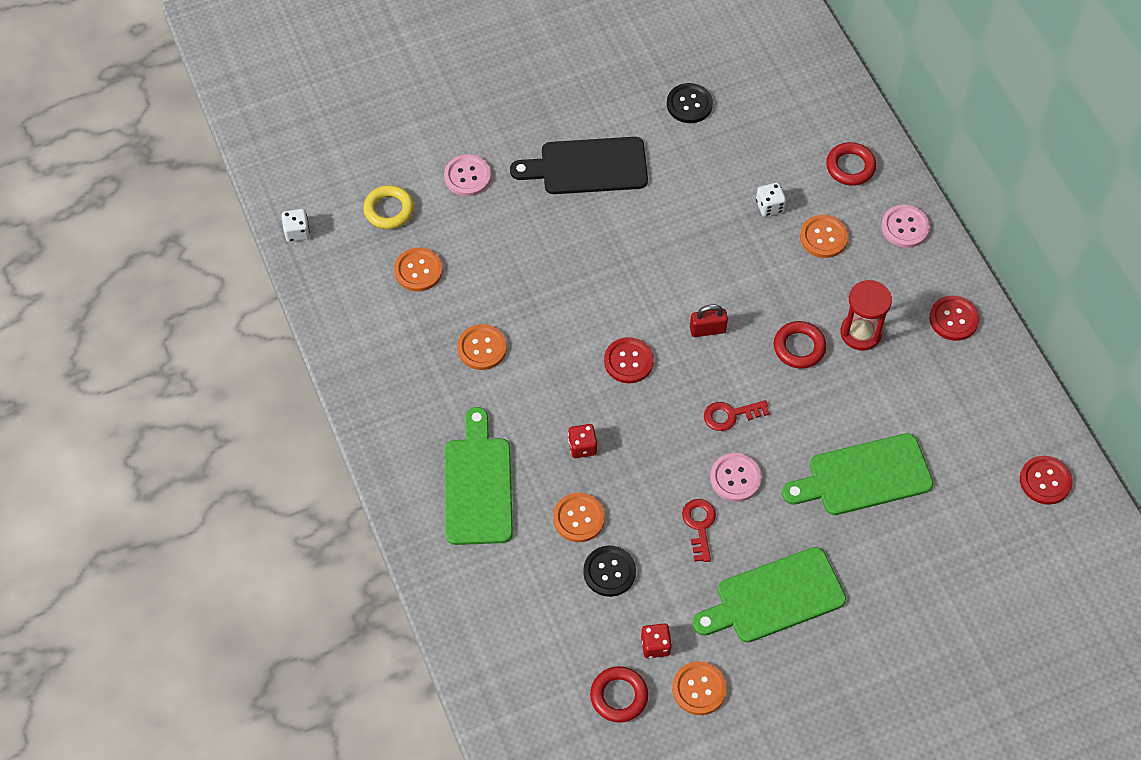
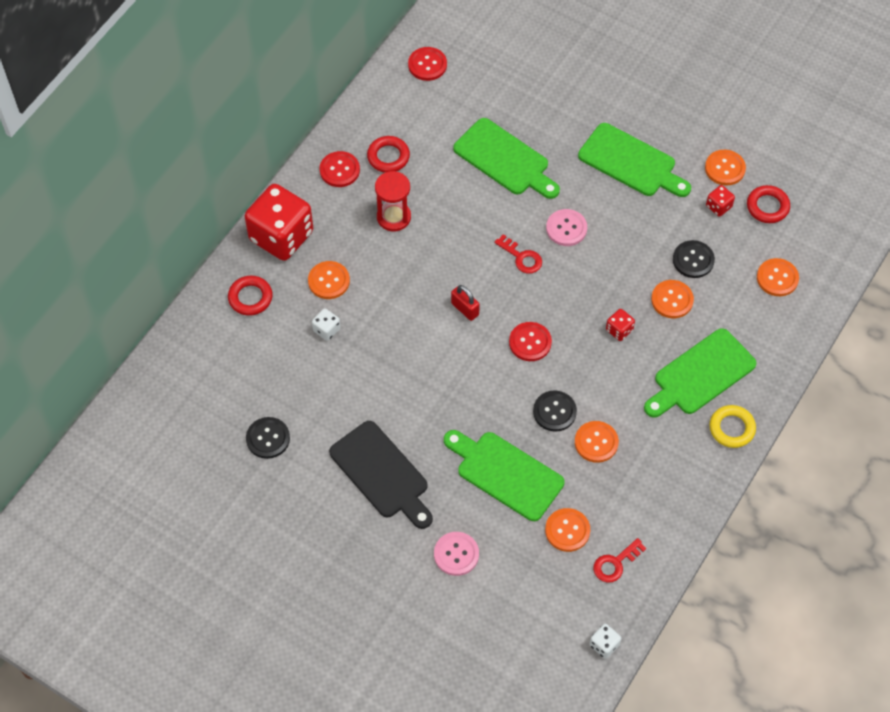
camera: 125 degrees left, 0 degrees up
(389, 210) = (531, 590): yellow ring -> yellow ring (732, 428)
(511, 258) = (506, 473): none -> green cutting board
(527, 638) = (777, 278): none -> orange button
(540, 335) = (554, 412): none -> black button
(699, 525) = (617, 229): red key -> red key (615, 563)
(799, 347) = (435, 247): red ring -> red ring (388, 157)
(905, 227) = (281, 236): pink button -> red dice

